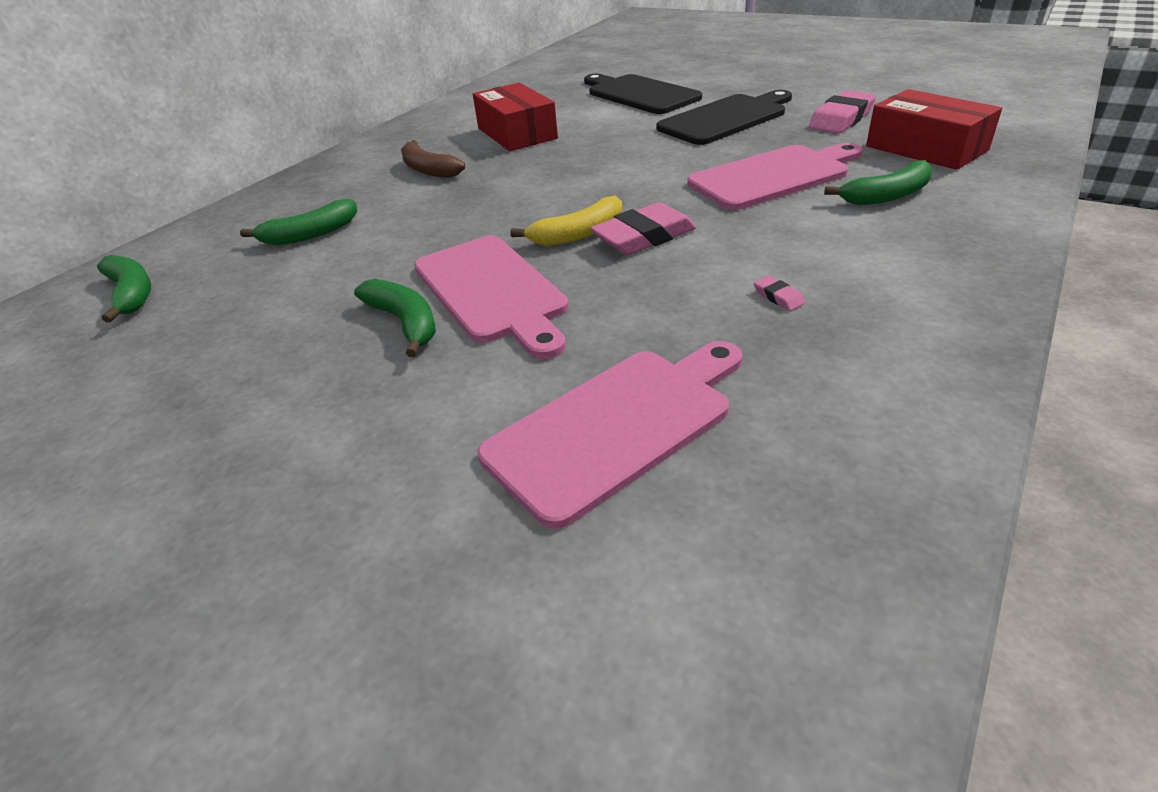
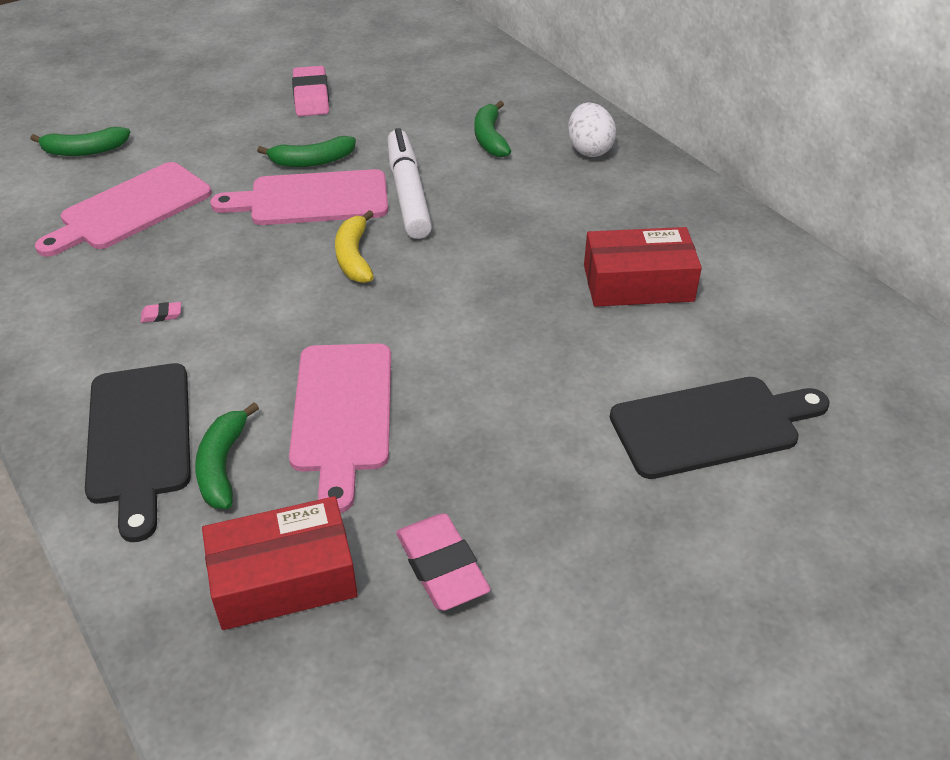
camera: 110 degrees right, 5 degrees up
(132, 294) = (464, 71): green banana -> green banana (84, 151)
(320, 187) = (589, 149): none -> white egg
(428, 170) = (578, 209): brown banana -> none
(445, 243) = (408, 193): none -> white marker
(617, 426) = (130, 209): pink cutting board -> pink cutting board turned 60 degrees clockwise
(644, 237) = (313, 287): pink eraser -> pink eraser (311, 97)
(726, 119) = (540, 461): black cutting board -> black cutting board (139, 439)

